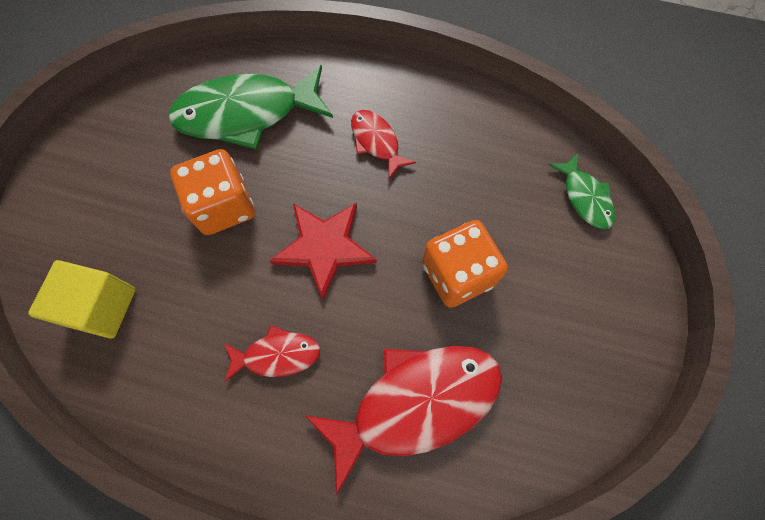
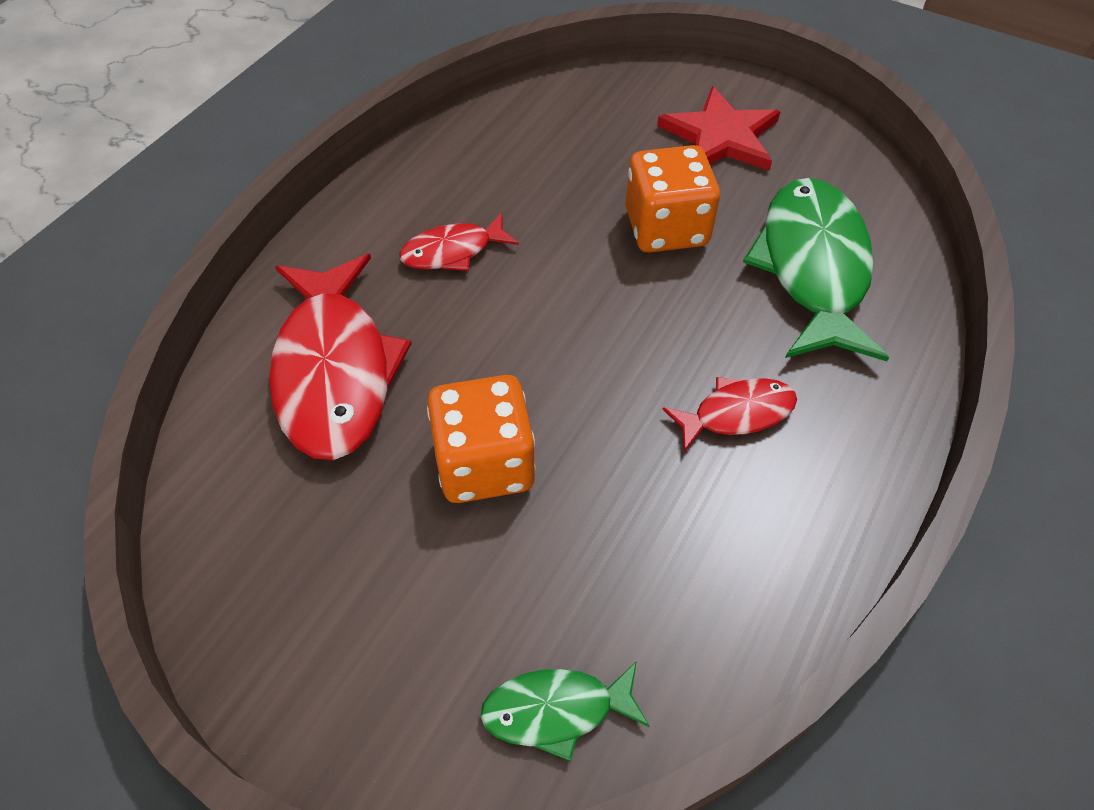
camera: 105 degrees right, 15 degrees down
(102, 307) = (567, 120): yellow cube -> none
(277, 355) = (452, 251): red fish -> red fish turned 60 degrees clockwise
(324, 247) = (577, 318): red star -> red star (721, 136)

